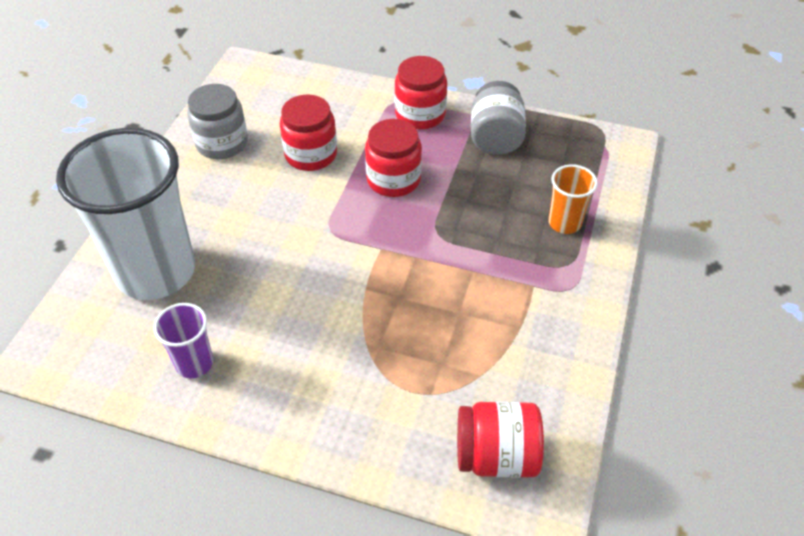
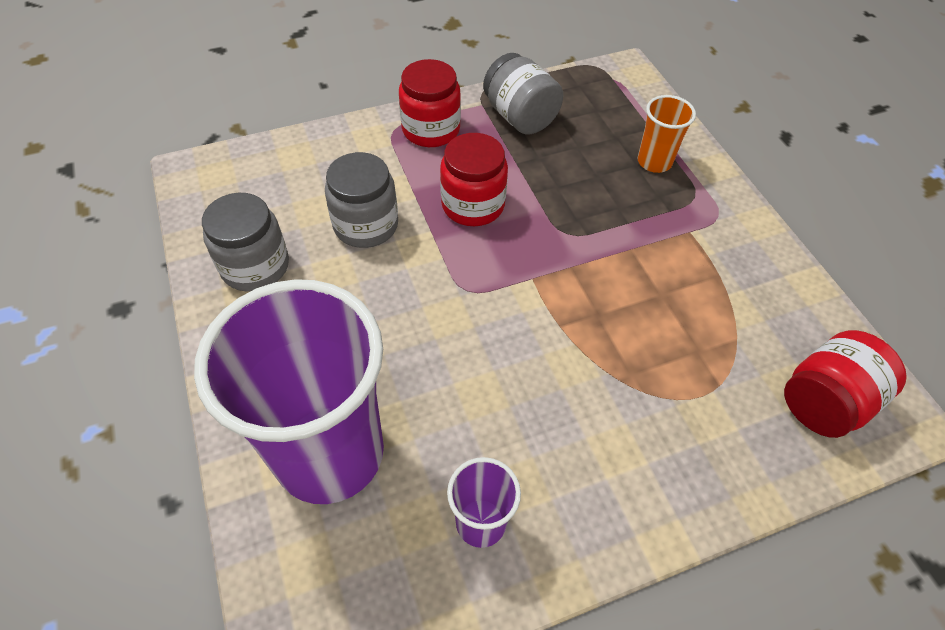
camera: 40 degrees left, 5 degrees up
(156, 271) = (329, 453): white cup -> purple cup
(311, 154) = (366, 225): red jar -> grey jar

